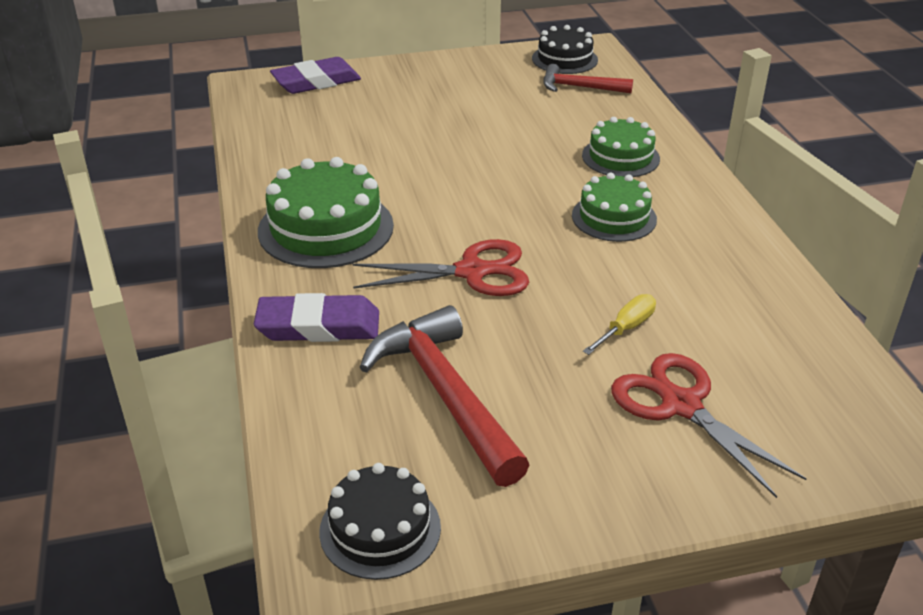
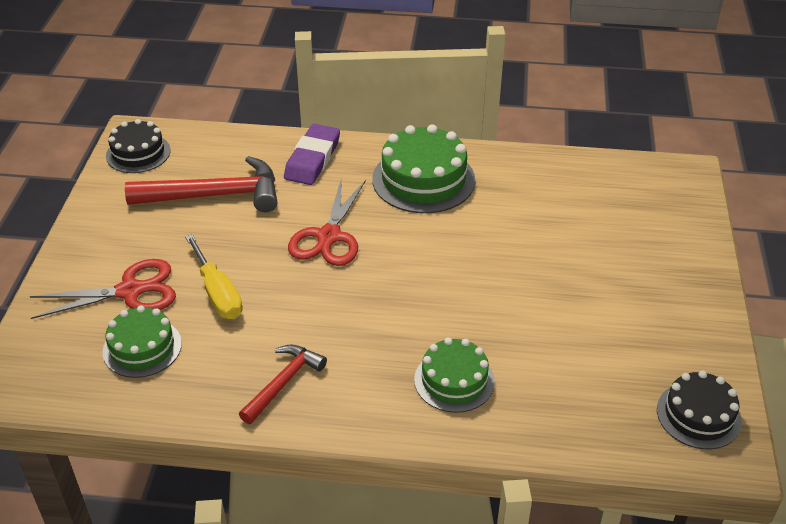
camera: 110 degrees right, 5 degrees up
(316, 82) = (680, 214): purple eraser -> none
(579, 87) = (618, 403): red hammer -> red hammer (283, 382)
(614, 217) = (356, 338): green cake -> green cake (142, 347)
(626, 328) = (218, 293): yellow screwdriver -> yellow screwdriver, size x1.52

